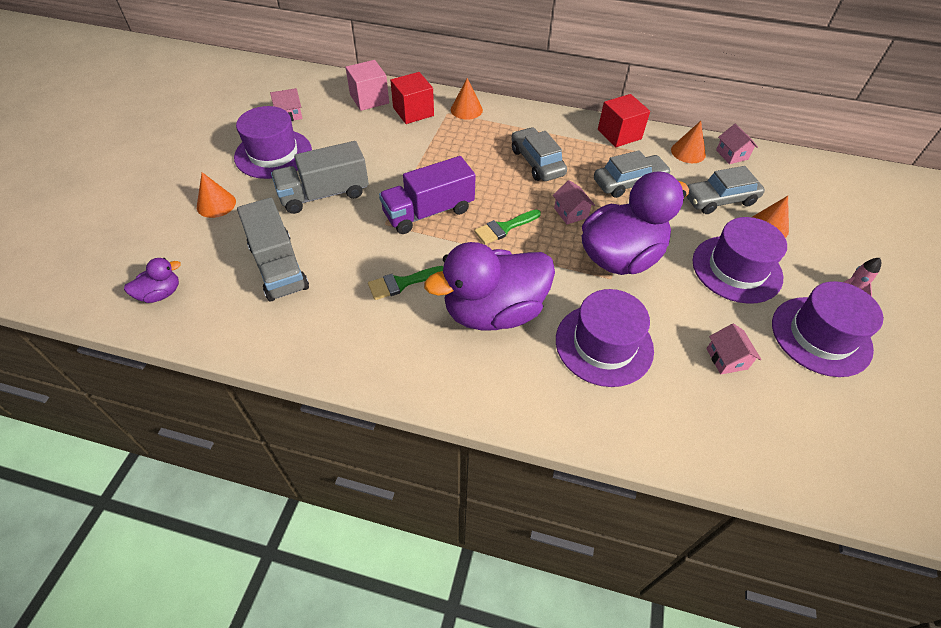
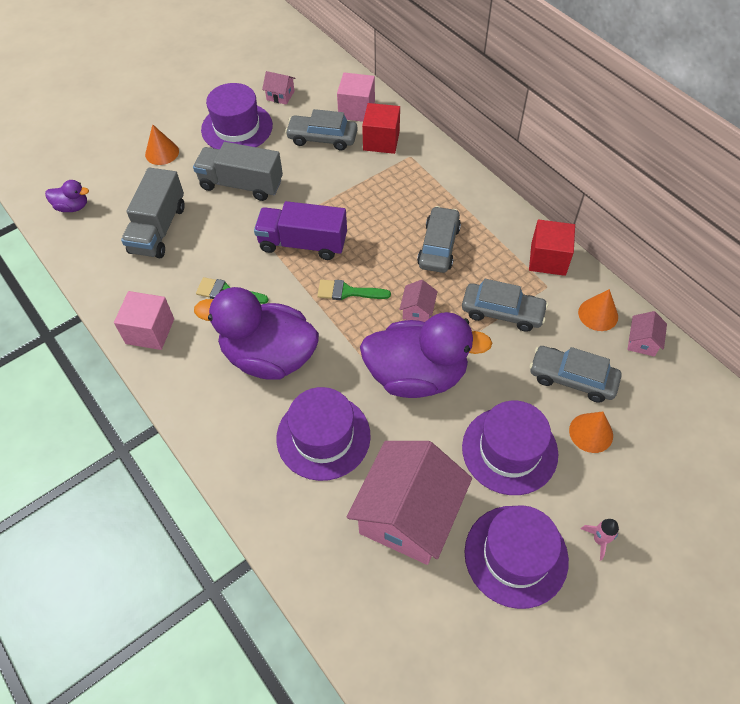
camera: 40 degrees right, 5 degrees up
(361, 130) = (322, 138): none -> grey car
(361, 355) = (150, 331): none -> pink cube
(466, 109) = (429, 161): orange cone -> none
(726, 359) = (408, 515): pink house -> pink house, size x2.43

